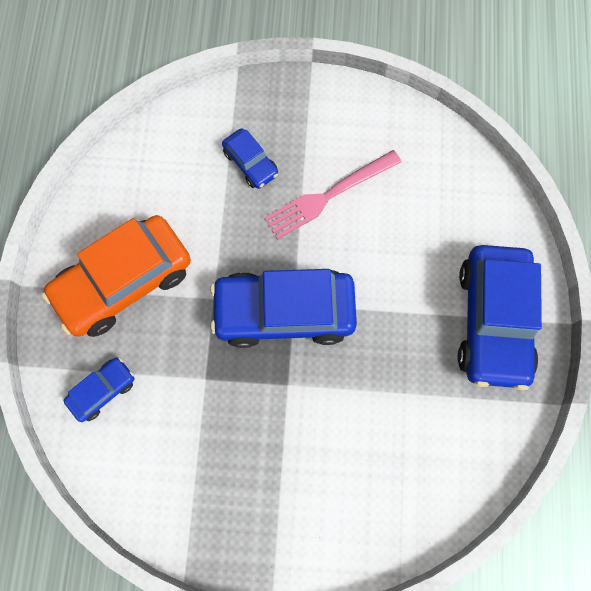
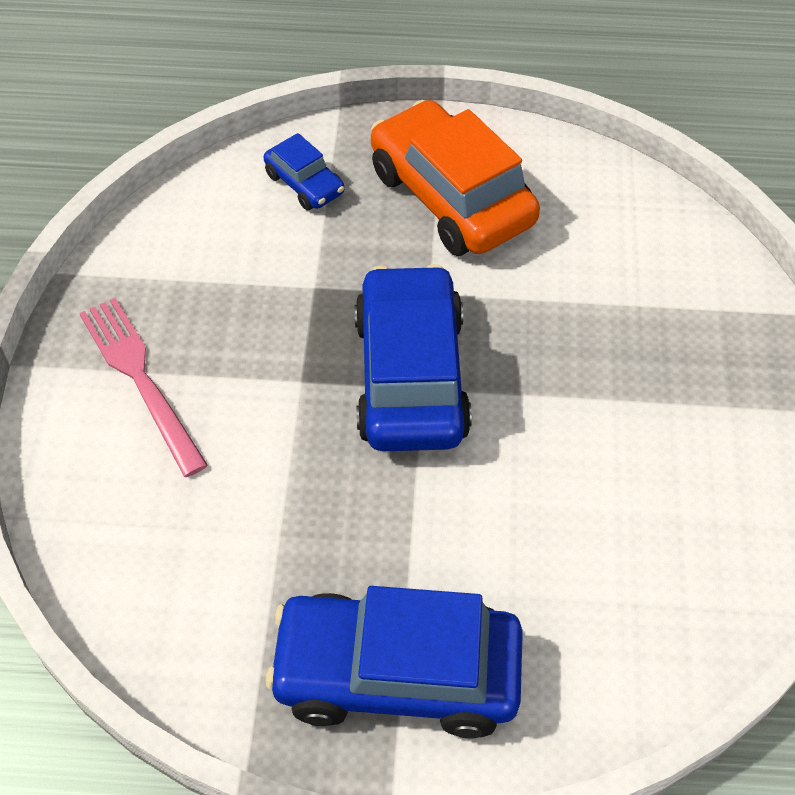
camera: 90 degrees right, 20 degrees down
(251, 163) = (647, 333): blue car -> none
(327, 196) = (602, 433): pink fork -> pink fork (139, 377)

